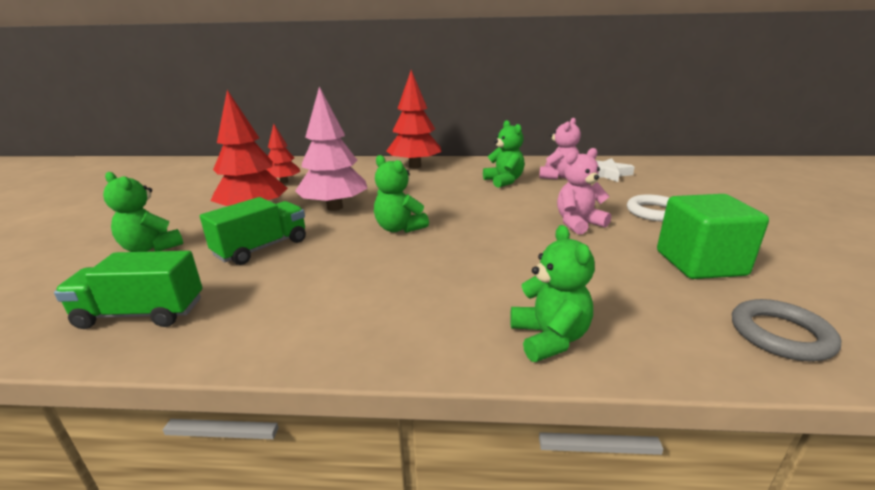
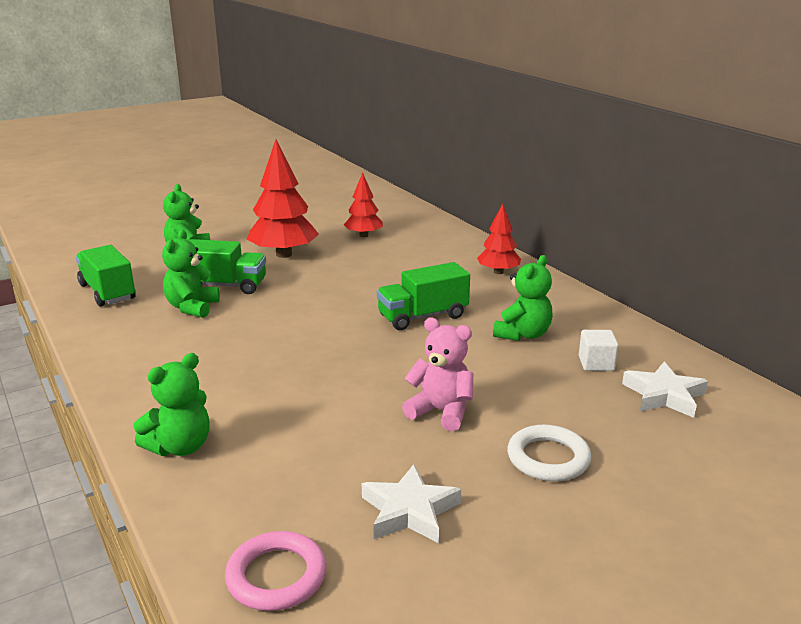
camera: 55 degrees right, 0 degrees up
(335, 207) = (332, 279): pink tree -> none
(399, 228) = (319, 322): green teddy bear -> green teddy bear (192, 307)
(415, 166) = (498, 272): red tree -> red tree, size x0.59
(442, 197) = (423, 316): none -> green truck
(558, 176) = (596, 363): pink teddy bear -> white cube
(700, 263) = (409, 511): green cube -> white star
(780, 335) = (276, 576): grey ring -> pink ring

